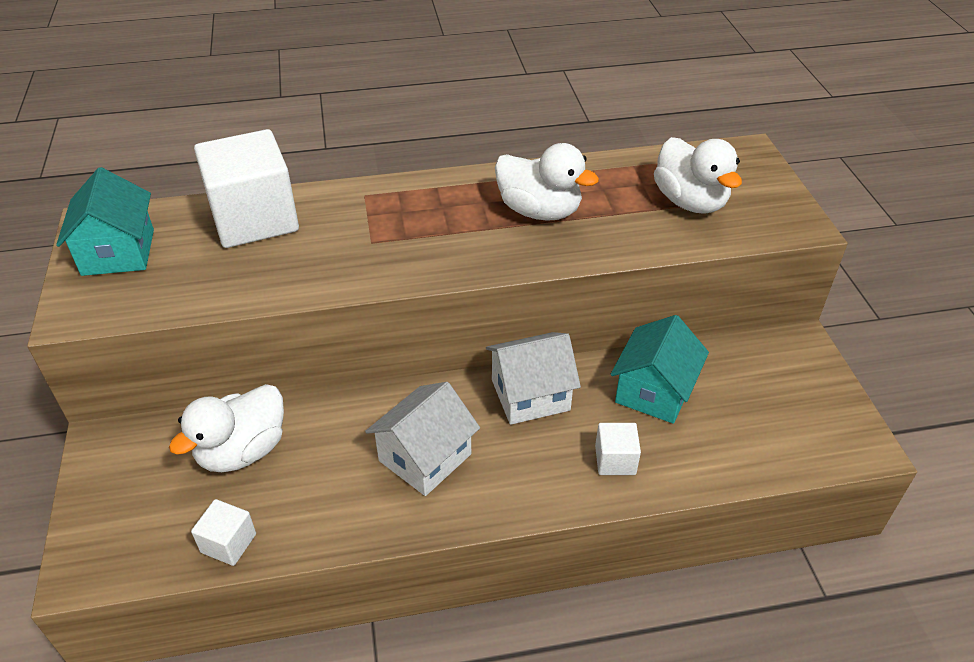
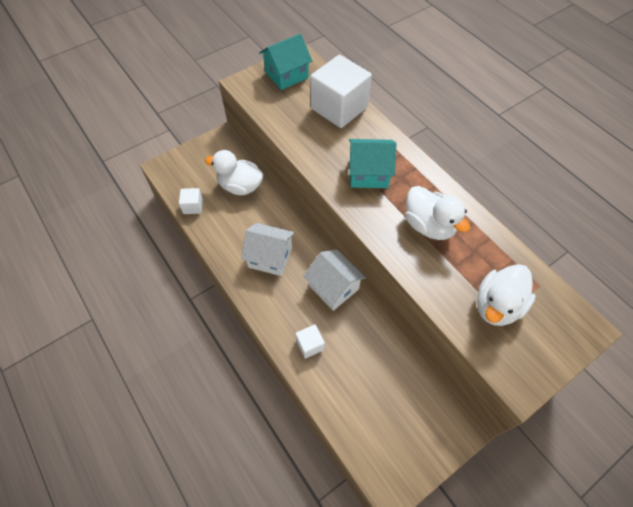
camera: 65 degrees right, 15 degrees up
(539, 211) = (429, 225): white duck -> white duck turned 45 degrees counterclockwise
(654, 391) = (370, 349): turquoise house -> turquoise house (368, 173)

